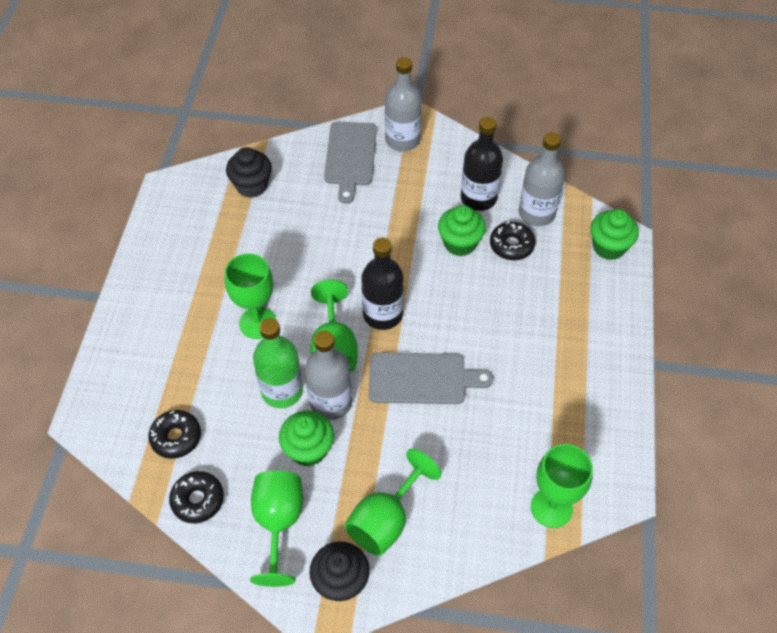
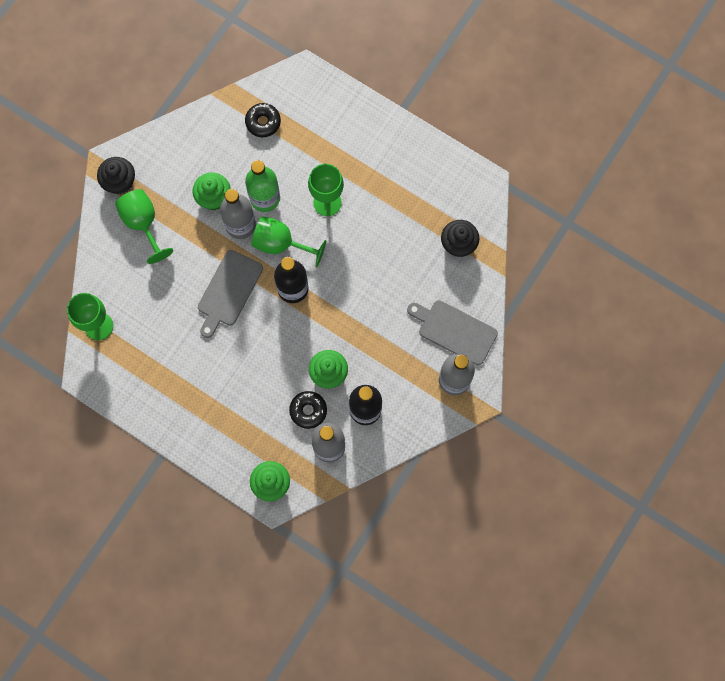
camera: 115 degrees right, 20 degrees up
(198, 500) = (213, 121): black donut -> none
(278, 523) = (174, 162): green goblet -> none

